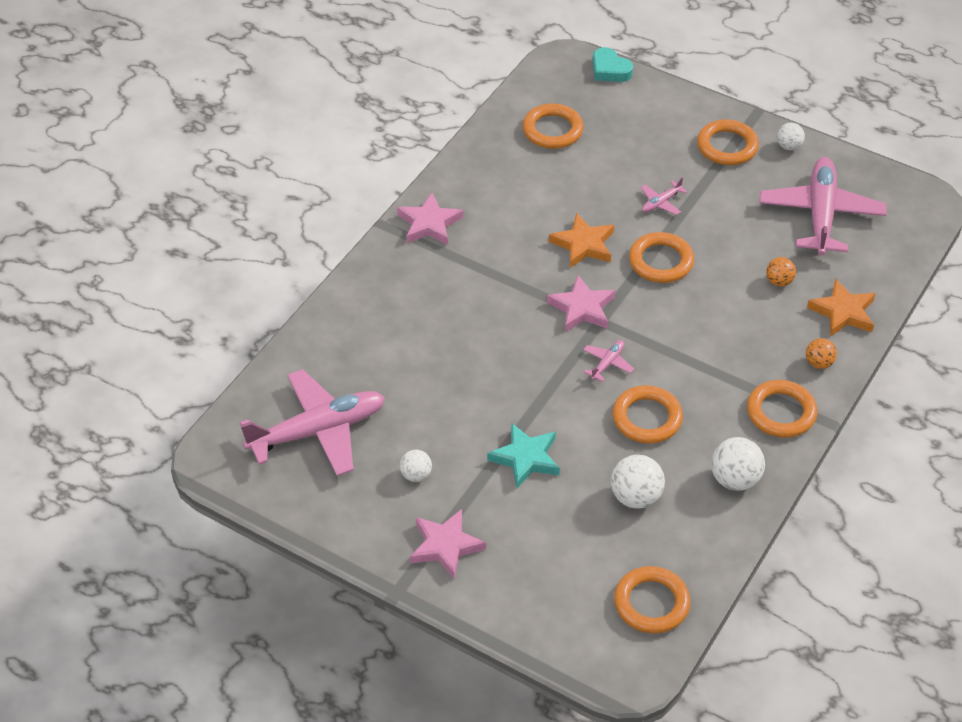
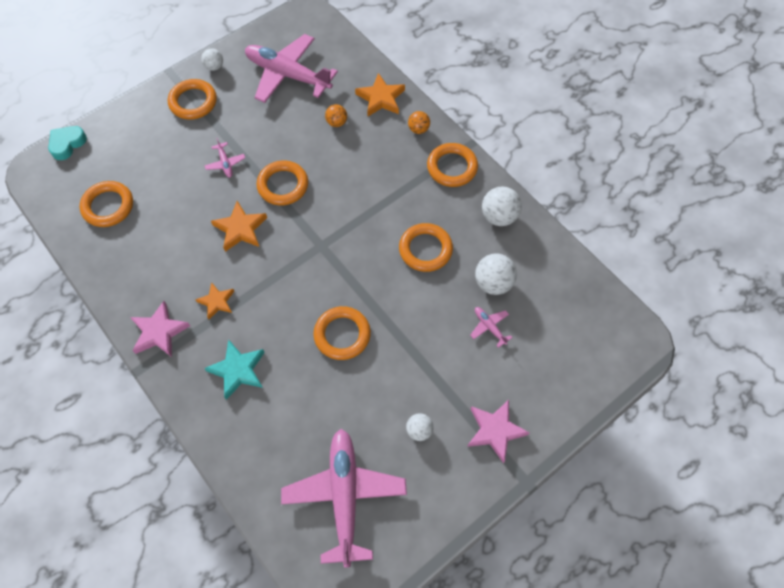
camera: 70 degrees left, 15 degrees up
(485, 256) = (217, 302): none -> orange star
(525, 458) = (432, 344): turquoise star -> turquoise star (238, 370)
(582, 308) = (303, 253): pink star -> none
(607, 363) = (364, 256): pink plane -> pink plane (489, 327)
(610, 70) = (67, 144): turquoise heart -> turquoise heart turned 150 degrees clockwise
(651, 603) = (587, 307): orange ring -> orange ring (342, 335)

